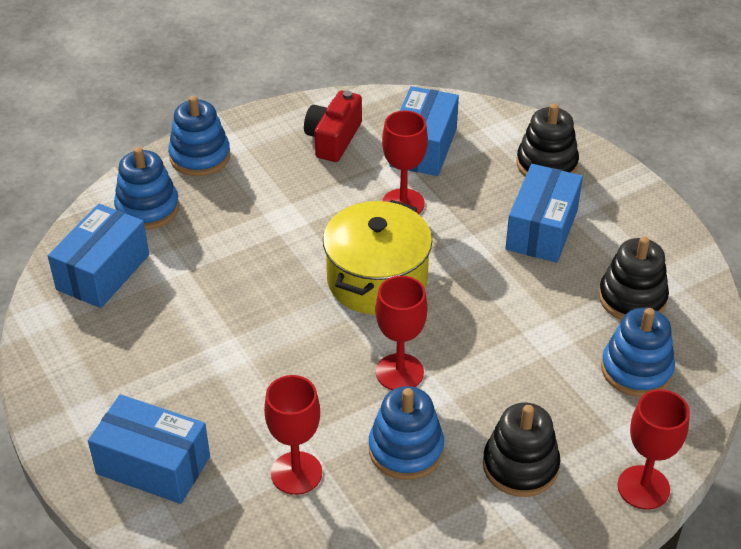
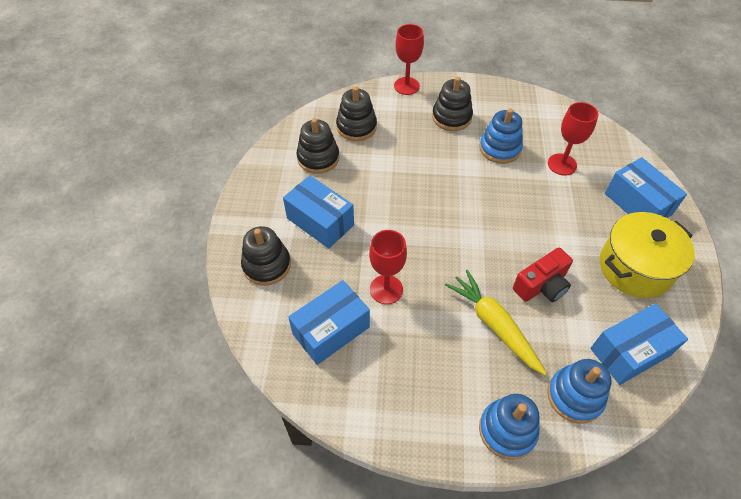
camera: 145 degrees left, 10 degrees up
(264, 227) = (494, 325): none -> yellow carrot
(333, 139) = (389, 382): red camera -> red camera (542, 285)
(377, 280) = (446, 243): yellow pot -> yellow pot (635, 267)
(399, 372) = (475, 184): red goblet -> none
(542, 229) = (320, 221): blue box -> blue box turned 75 degrees clockwise
(636, 370) = (356, 127): blue stacking toy -> black stacking toy

